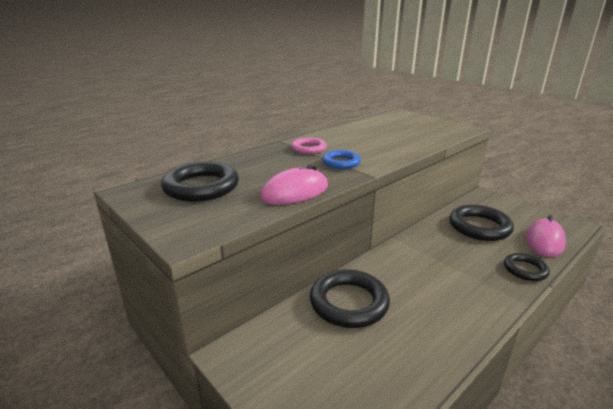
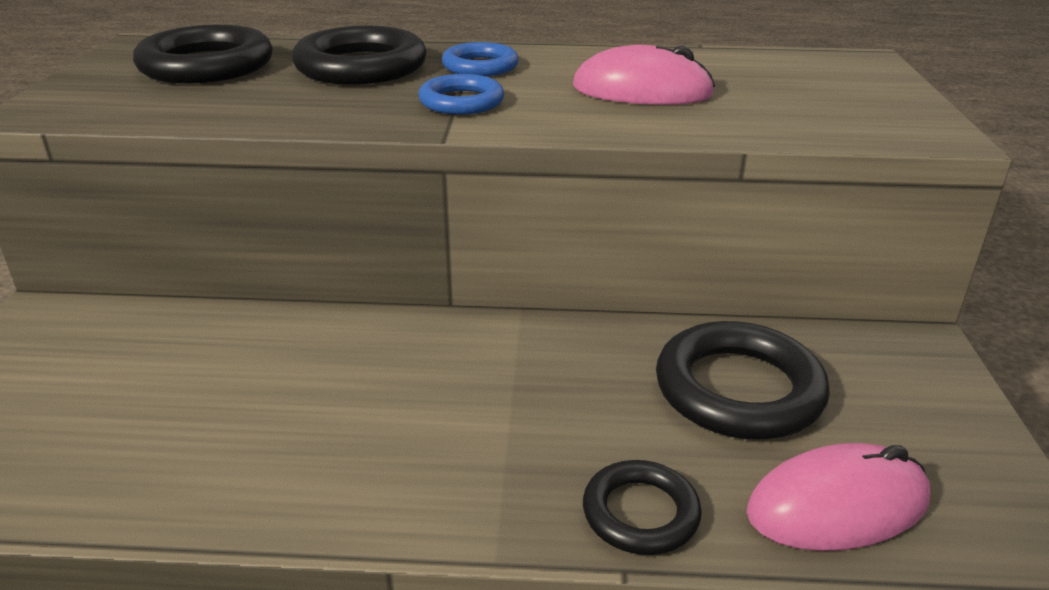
camera: 45 degrees right, 5 degrees up
(295, 192) = (275, 113): pink mouse -> pink mouse (642, 91)
(309, 148) = (480, 66): pink ring -> blue ring
(349, 303) = (252, 351): black ring -> black ring (361, 67)

